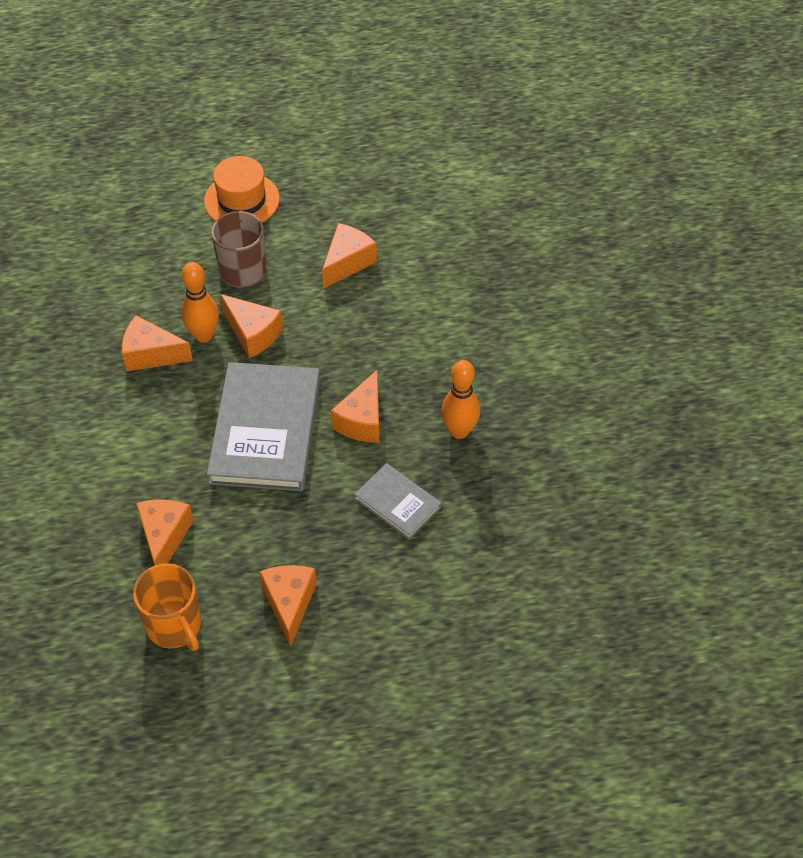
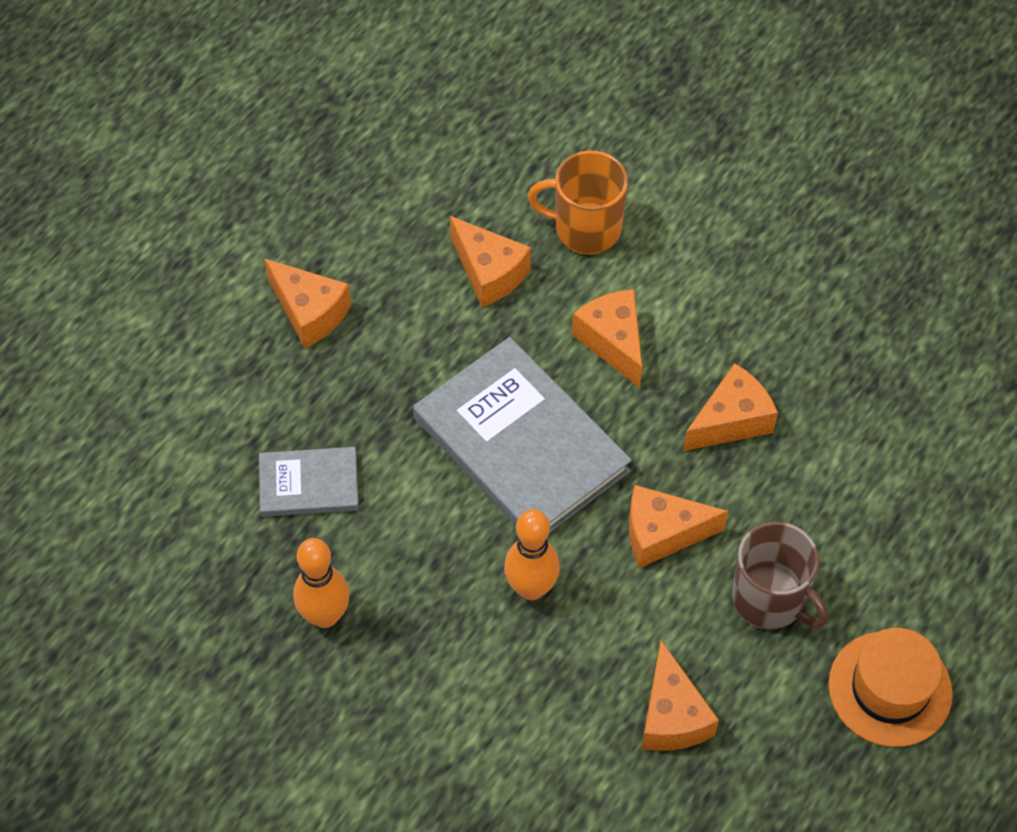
camera: 135 degrees right, 5 degrees up
(174, 626) = (388, 216): orange mug -> orange mug (585, 229)
(203, 335) = (708, 487): orange bowling pin -> orange bowling pin (531, 588)
(362, 420) = (438, 538): orange cheese -> orange cheese (613, 342)

